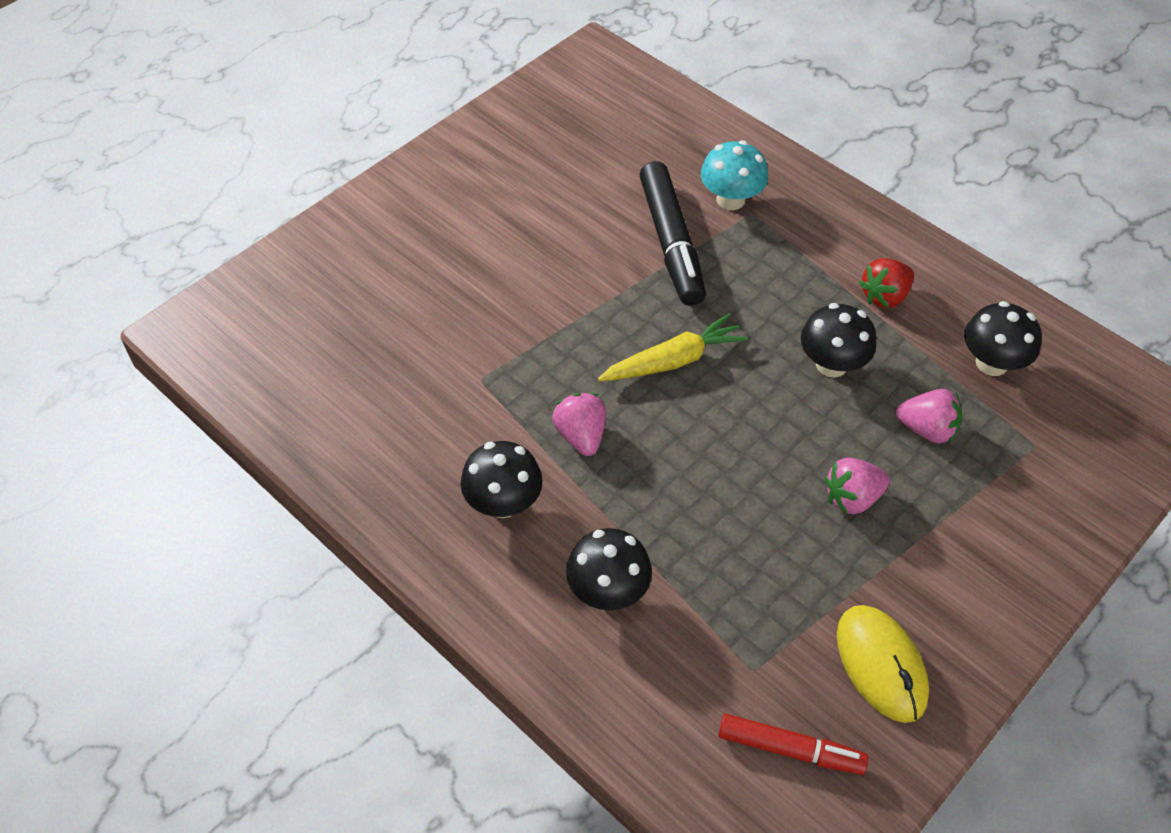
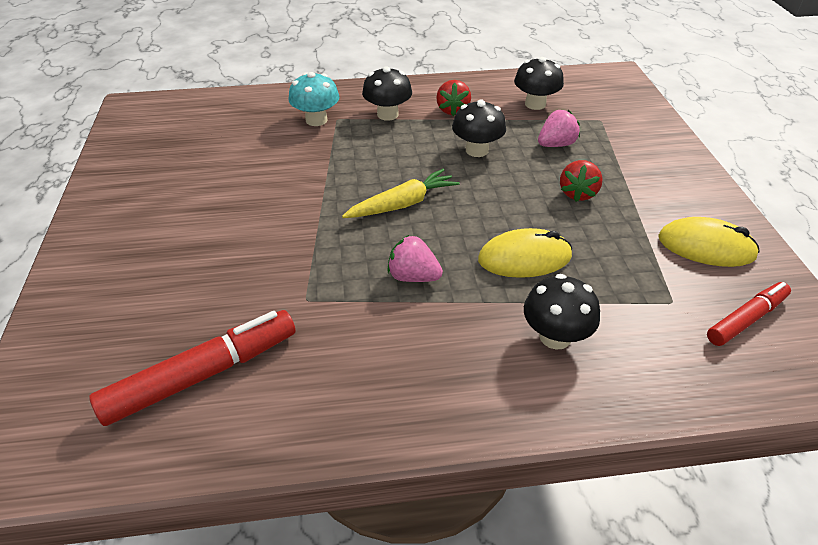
camera: 50 degrees left, 10 degrees down
(347, 373) = (202, 375): none -> red marker
(503, 503) = (427, 350): black mushroom -> black mushroom (387, 114)
(671, 243) = (315, 156): black marker -> none
(673, 361) = (402, 204): yellow carrot -> yellow carrot turned 45 degrees clockwise
(694, 508) = (524, 258): none -> yellow mouse
(852, 498) = (577, 193): pink strawberry -> red strawberry

